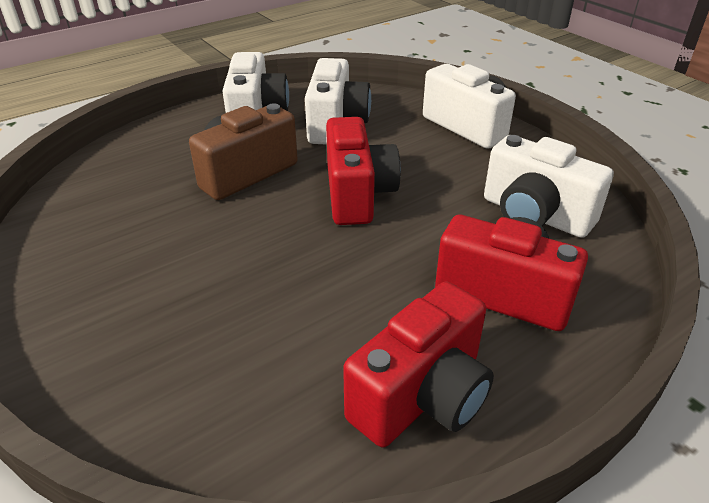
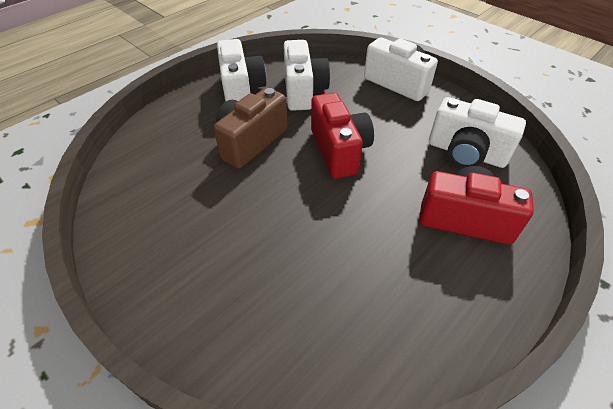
camera: 10 degrees left, 10 degrees up
(422, 395) = (436, 308): red camera -> none

